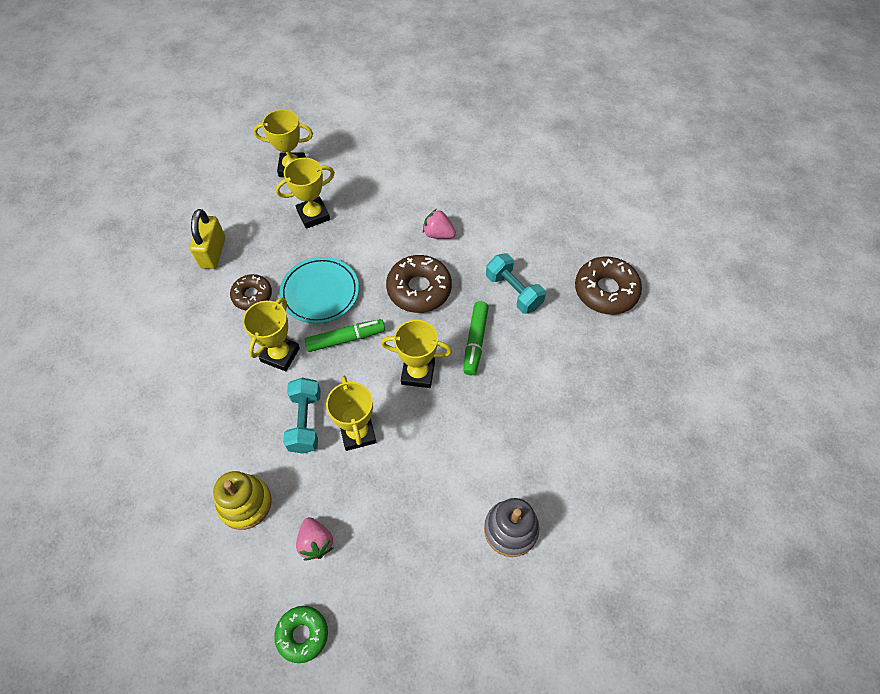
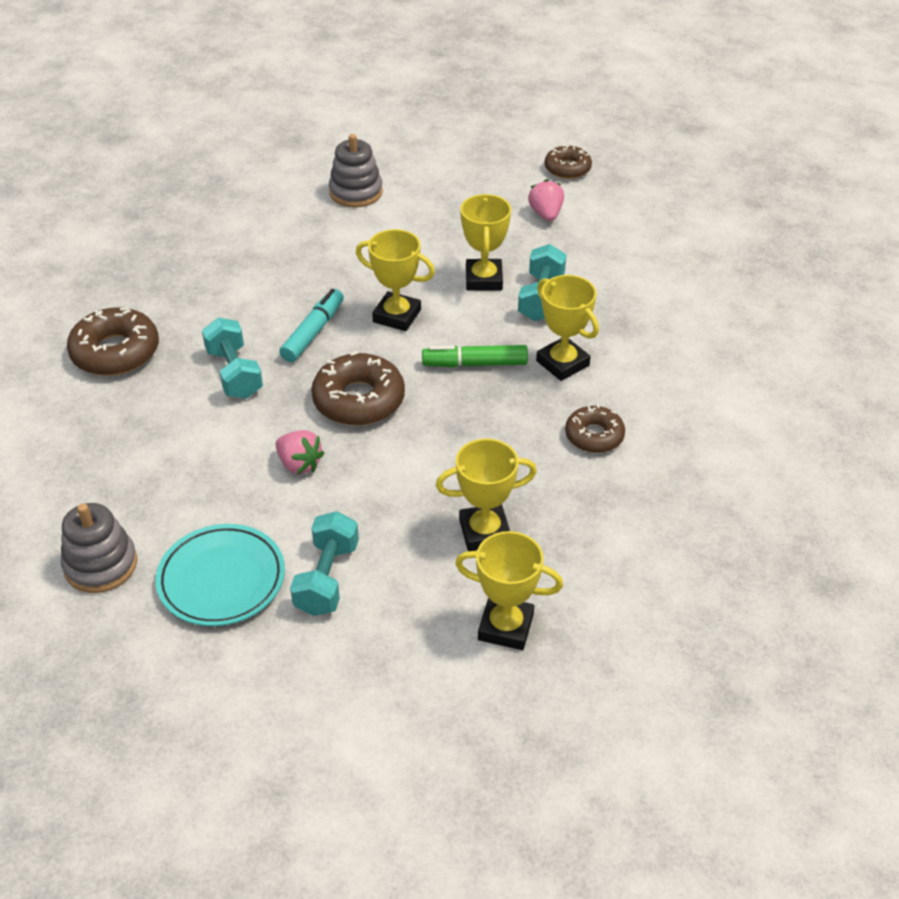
camera: 165 degrees left, 15 degrees down
(213, 253) = (652, 506): yellow padlock -> none
(245, 503) = (614, 249): yellow stacking toy -> none
(280, 355) = (562, 363): yellow trophy -> yellow trophy turned 75 degrees counterclockwise
(302, 634) = (567, 168): green donut -> brown donut
(320, 292) = (497, 421): turquoise plate -> turquoise plate (221, 579)
(394, 172) = (327, 578): none -> turquoise dumbbell
(475, 341) = (313, 332): green marker -> turquoise marker
(518, 155) = (101, 565): none -> grey stacking toy

